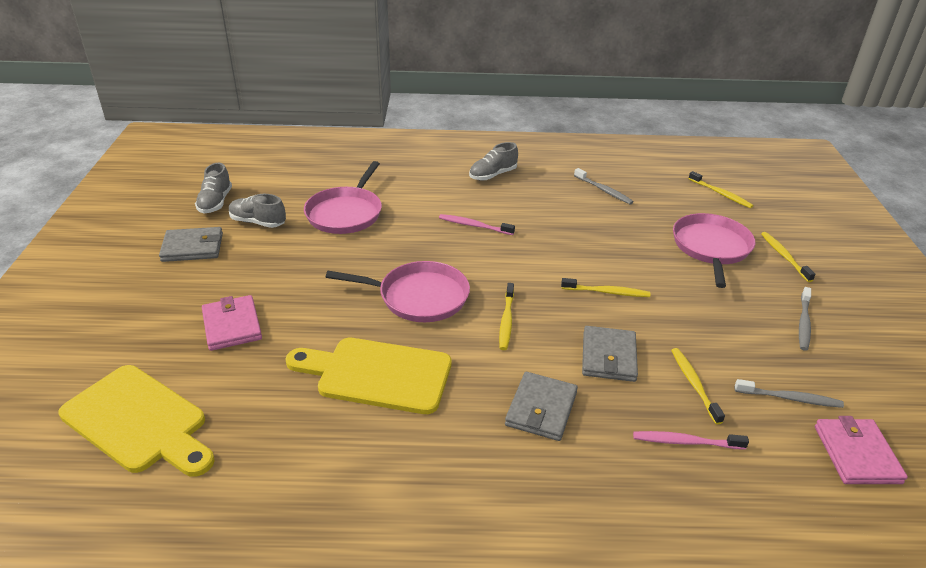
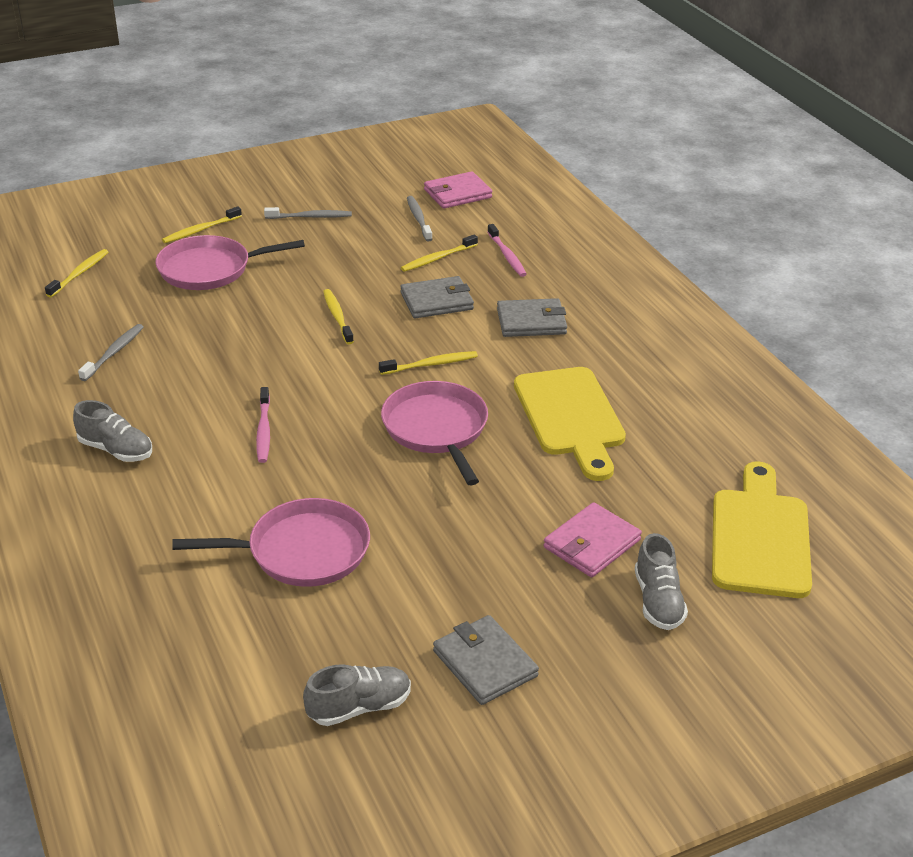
camera: 115 degrees left, 0 degrees up
(258, 222) = (381, 629): grey shoe -> grey shoe (658, 601)

